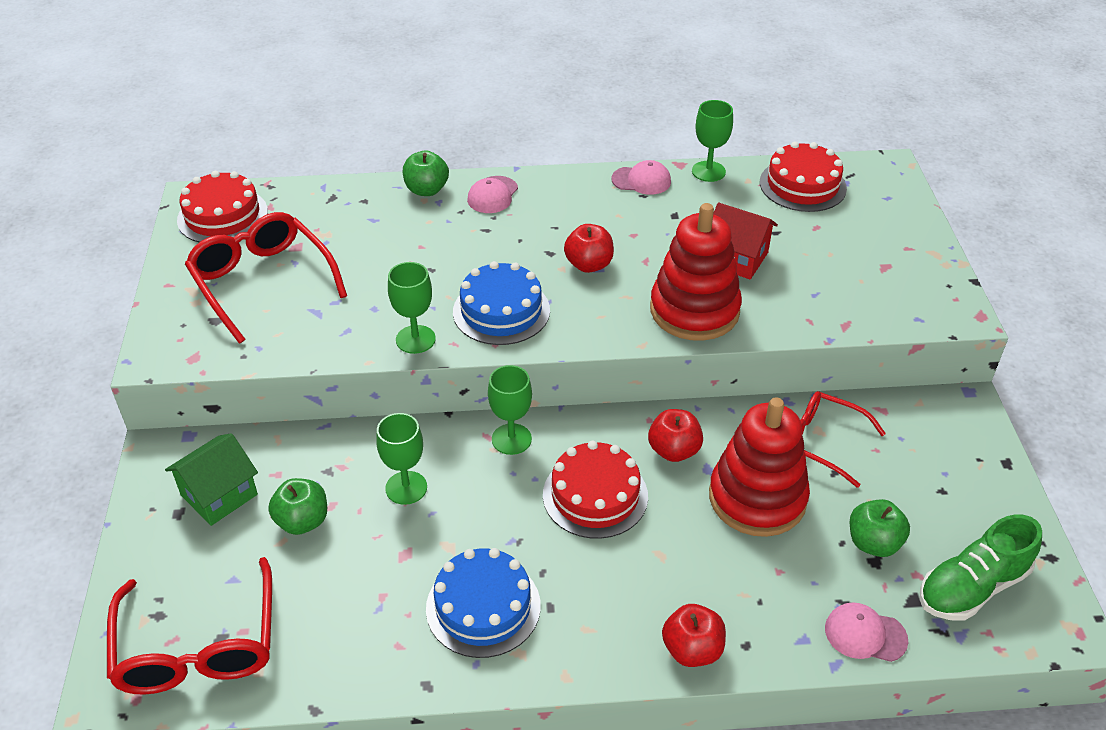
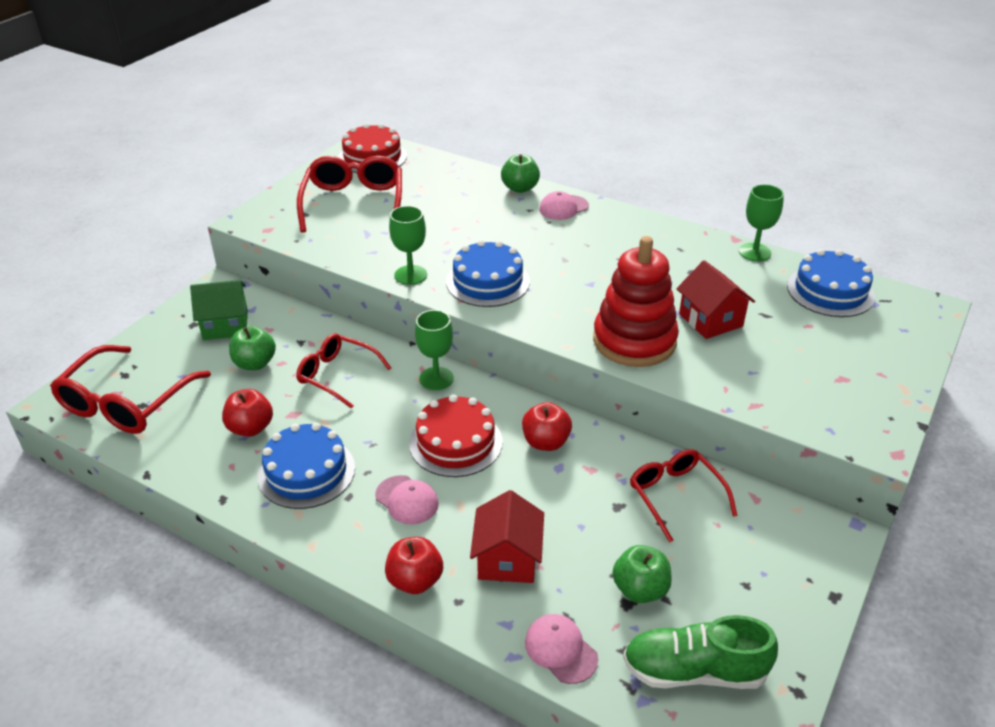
camera: 35 degrees right, 5 degrees down
(406, 488) = (336, 375): green goblet -> red glasses
(589, 265) = (585, 278): red apple -> red apple (250, 428)
(641, 180) = (690, 239): pink cap -> pink cap (407, 500)
(748, 580) = (507, 559): none -> red house
(757, 498) = (576, 507): red stacking toy -> none
(802, 185) = (830, 291): red cake -> blue cake

